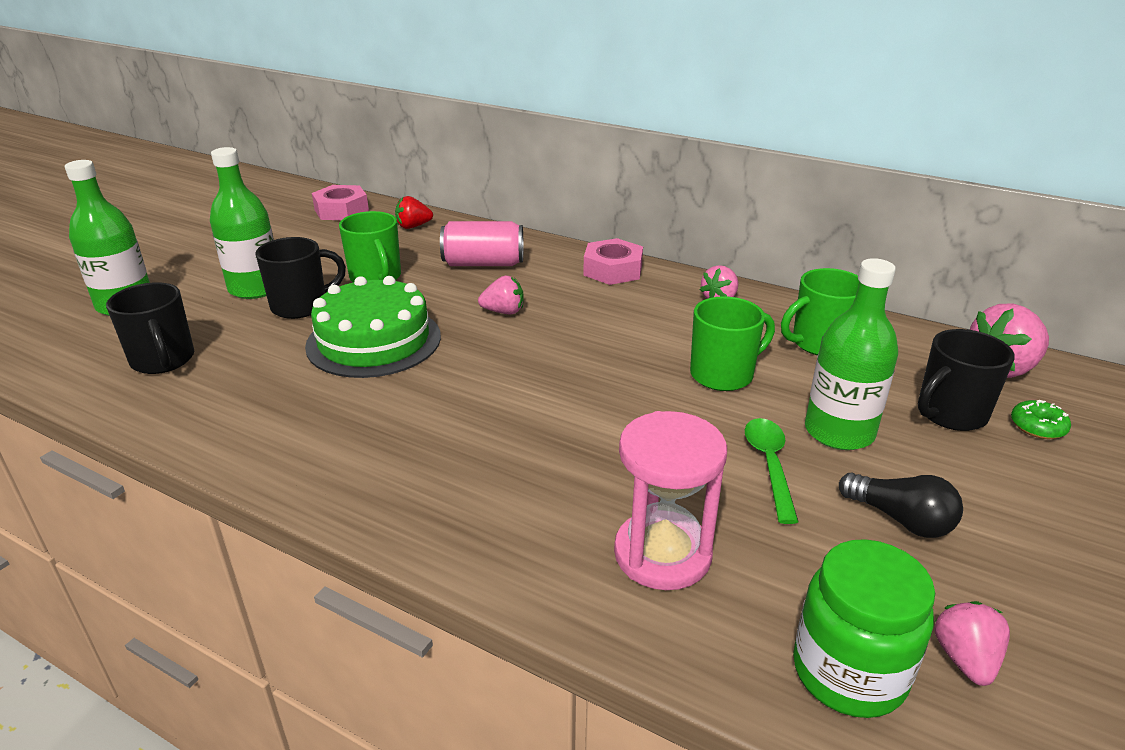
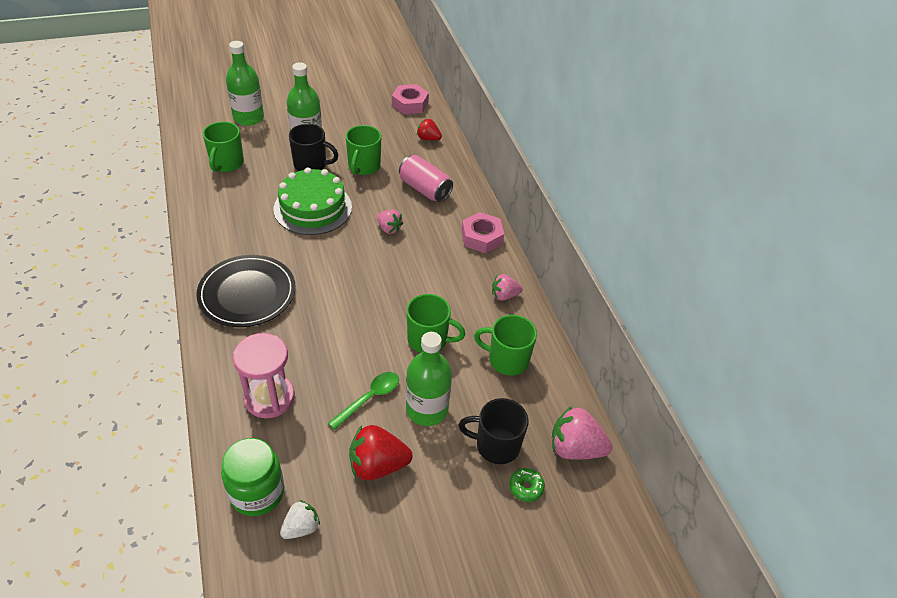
camera: 40 degrees right, 15 degrees up
(163, 360) = (226, 163): black mug -> green mug
(431, 469) = (247, 293): none -> black plate
(900, 519) = (377, 465): black light bulb -> red strawberry
(965, 659) = (301, 527): pink strawberry -> white strawberry

